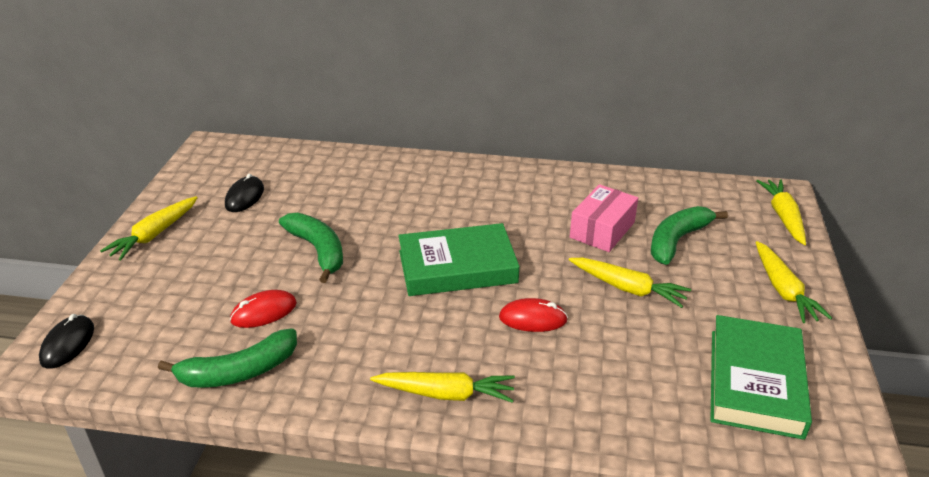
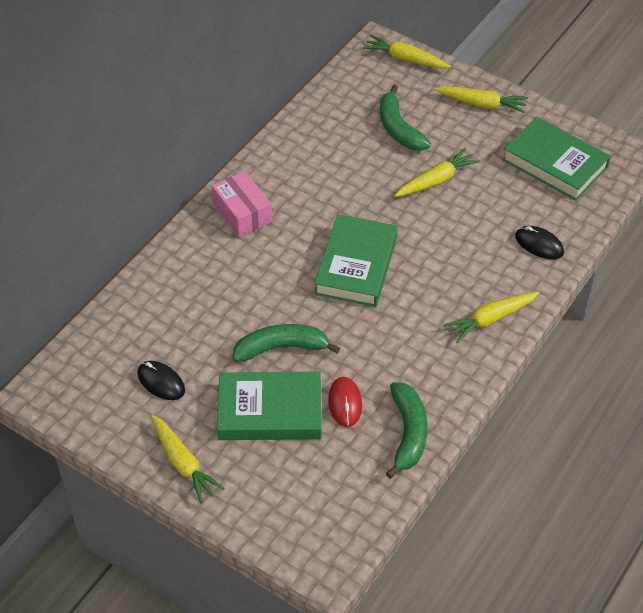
camera: 65 degrees left, 15 degrees up
(68, 344) = (315, 544): black mouse -> black mouse (539, 244)
(234, 266) = (270, 411): none -> green book
(446, 394) = (490, 319): yellow carrot -> yellow carrot turned 150 degrees counterclockwise
(533, 319) = (440, 245): red mouse -> none
(602, 230) = (361, 163): pink box -> pink box (242, 213)

